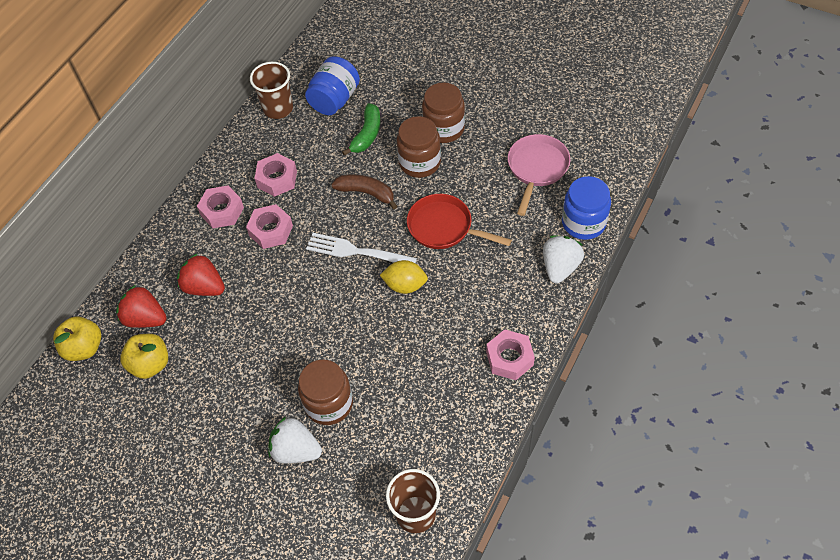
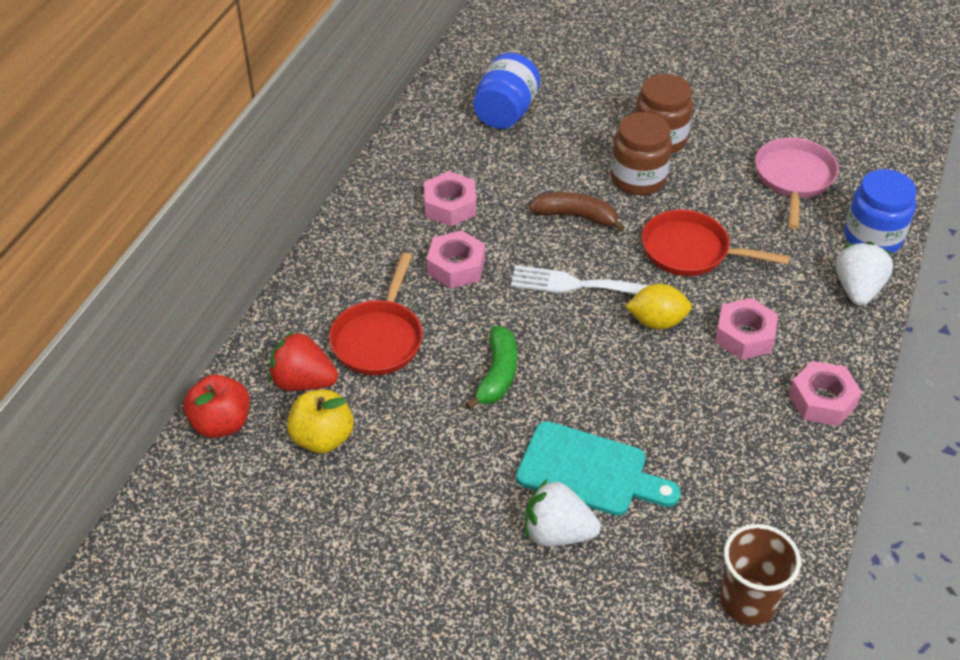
camera: 10 degrees left, 10 degrees down
(84, 348) = (221, 423): yellow apple -> red apple
(204, 287) = (379, 338): red strawberry -> red pan
(222, 211) = (382, 246): pink nut -> pink nut (744, 335)
(278, 108) = (431, 125): brown cup -> none
(329, 403) = (589, 471): brown jar -> turquoise cutting board
(367, 135) = (559, 150): green banana -> green banana (497, 375)

